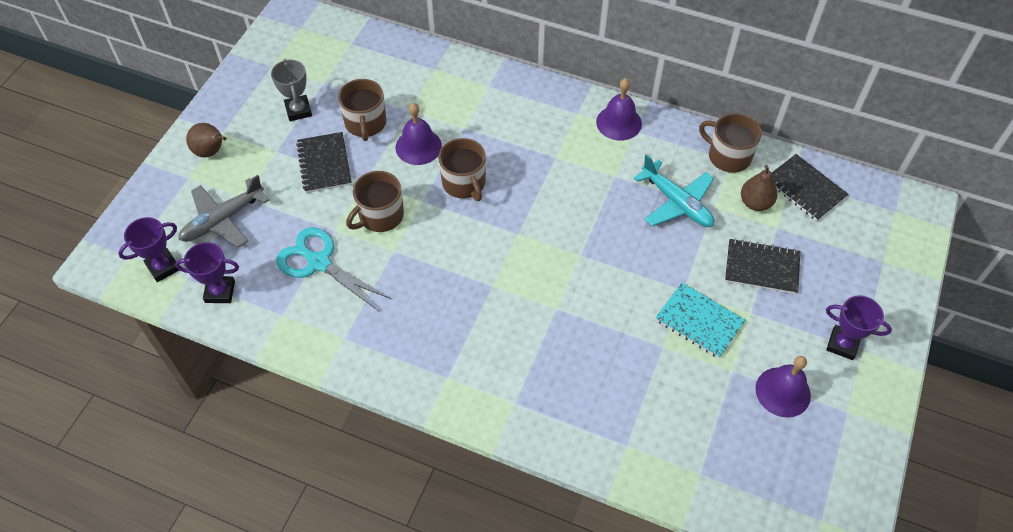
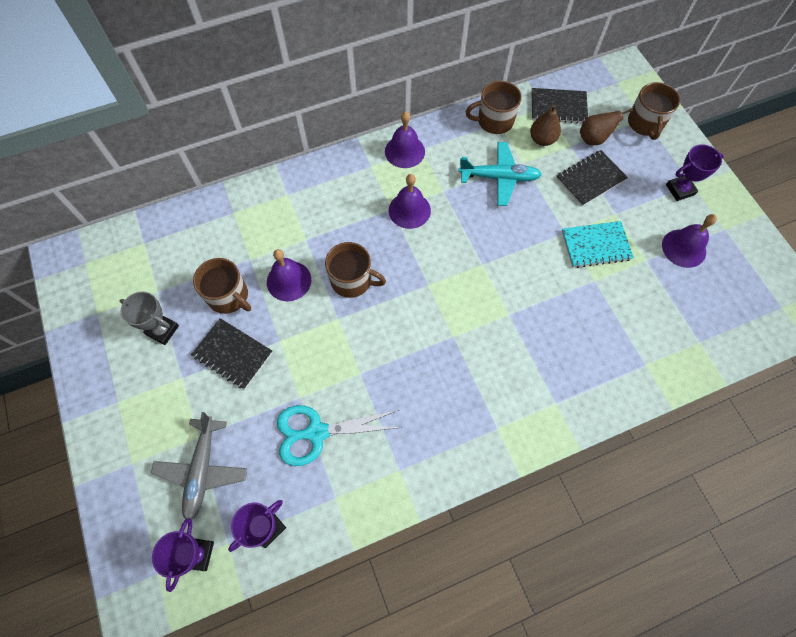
camera: 45 degrees left, 10 degrees up
(211, 152) = (127, 425): brown pear -> brown pear (594, 139)
(380, 216) = (321, 356): brown mug -> brown mug (645, 123)
(569, 169) = (409, 210): none -> purple bell

